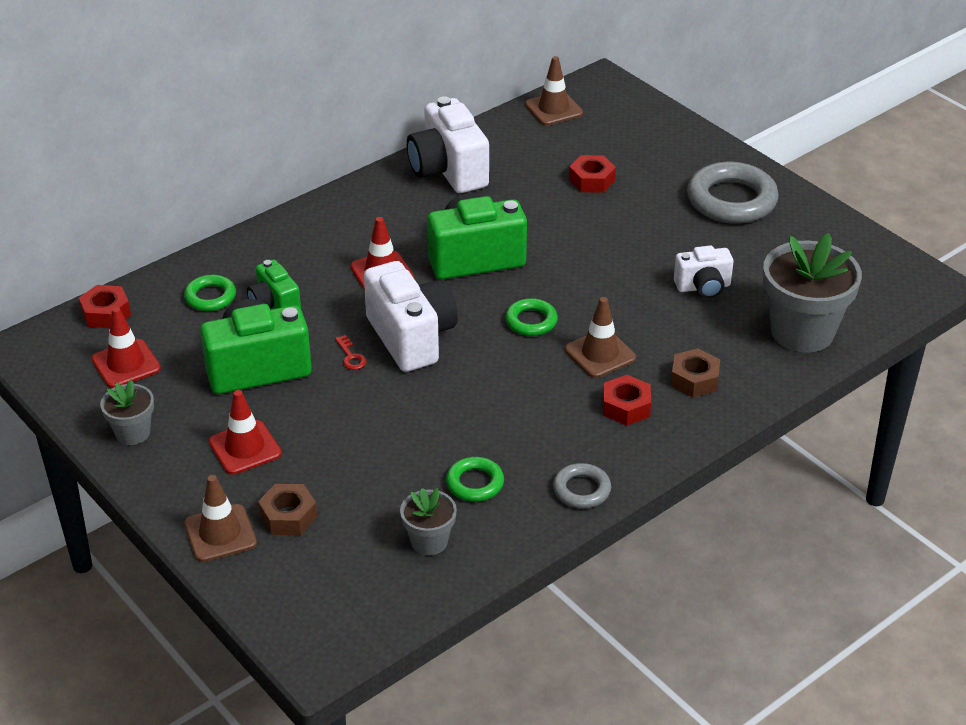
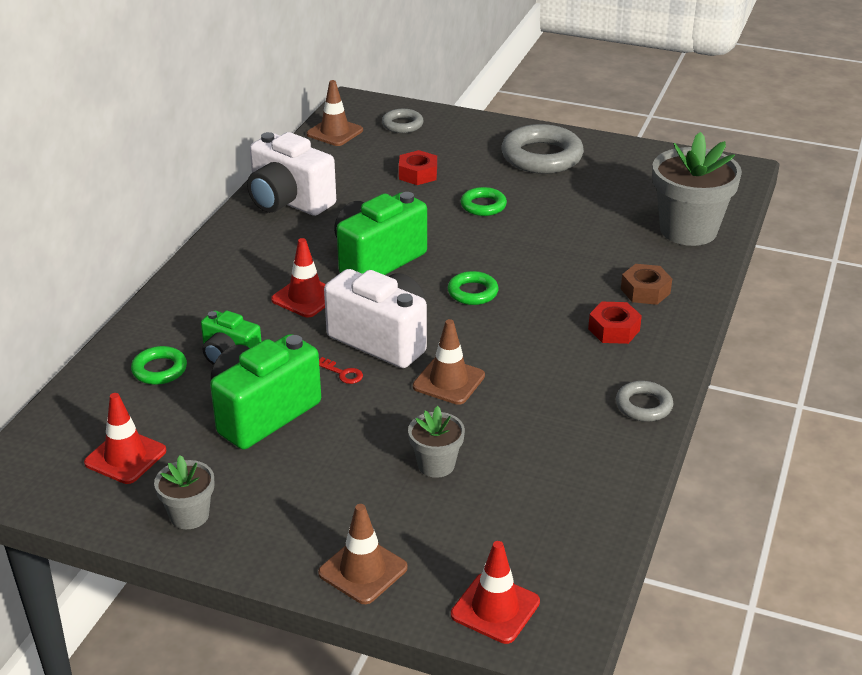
camera: 30 degrees left, 5 degrees down
(106, 313) = (63, 419): red nut -> none
(245, 448) = (315, 486): red traffic cone -> red traffic cone (495, 608)
(288, 516) = (413, 528): brown nut -> none
(429, 541) = (560, 497): grey flower pot -> grey flower pot (436, 465)
(475, 483) = (552, 435): green ring -> green ring (483, 205)
(600, 354) = (553, 298): brown traffic cone -> brown traffic cone (449, 381)
(626, 120) = (402, 125): none -> grey ring
(703, 287) = (583, 223): white camera -> none

